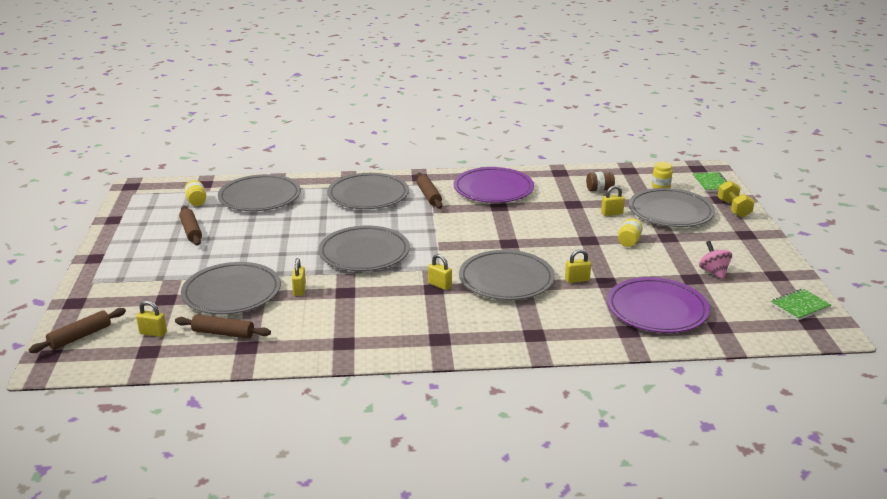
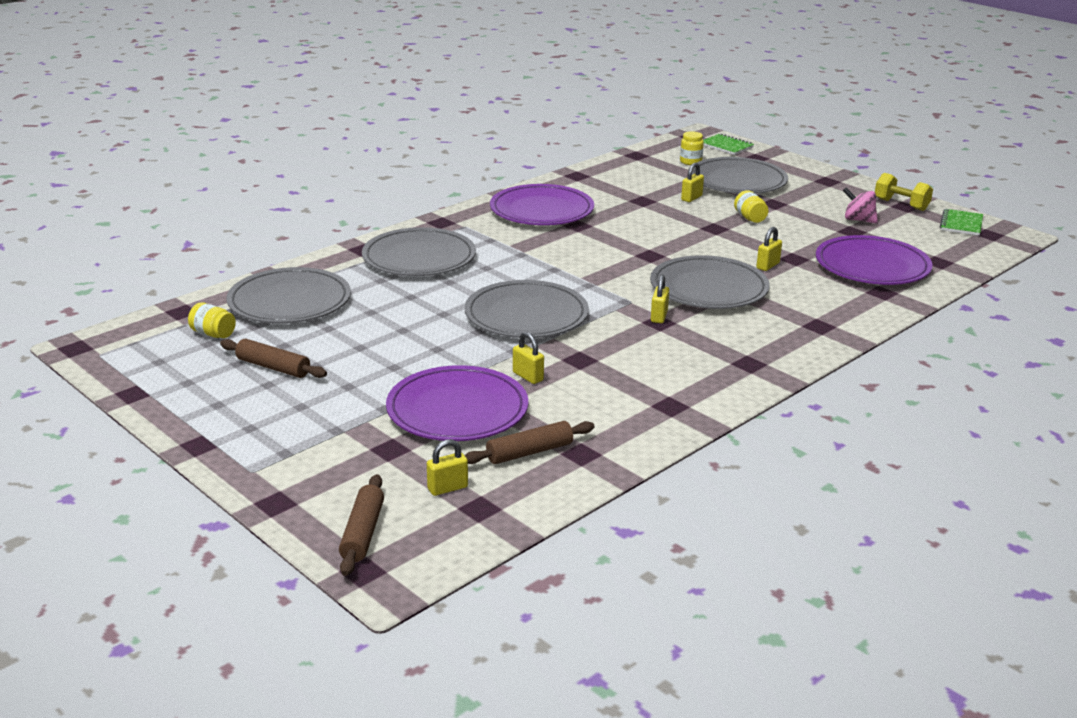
camera: 40 degrees left, 0 degrees up
(231, 293) = (457, 410): grey plate -> purple plate
(429, 196) = (487, 237): brown rolling pin -> none
(439, 285) = (659, 316): yellow padlock -> yellow padlock turned 75 degrees counterclockwise
(599, 189) = (642, 180): brown jar -> none
(734, 209) = (781, 162): yellow dumbbell -> yellow dumbbell (901, 204)

